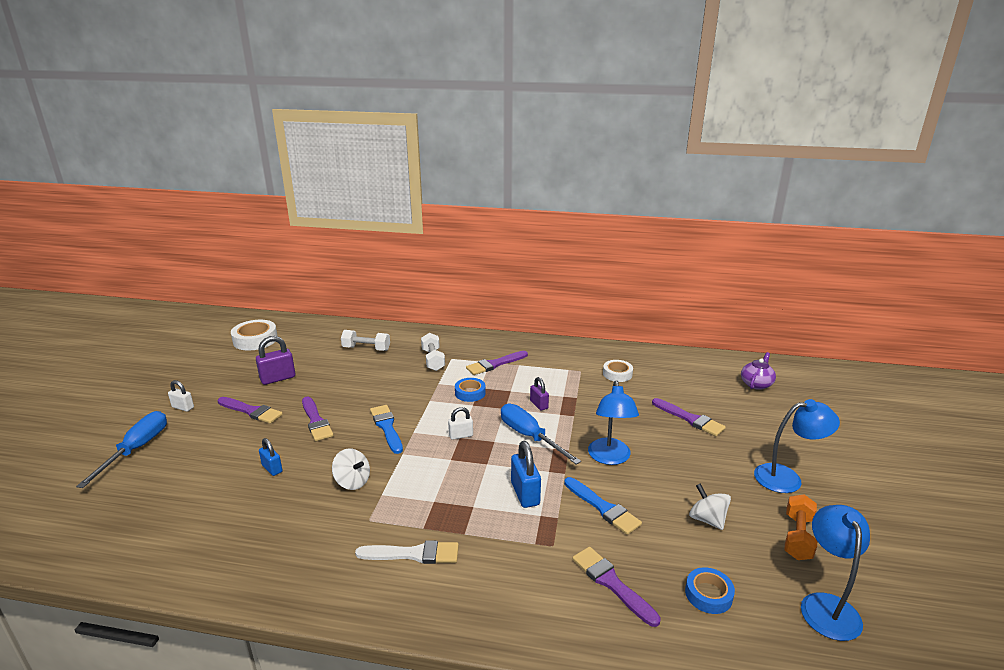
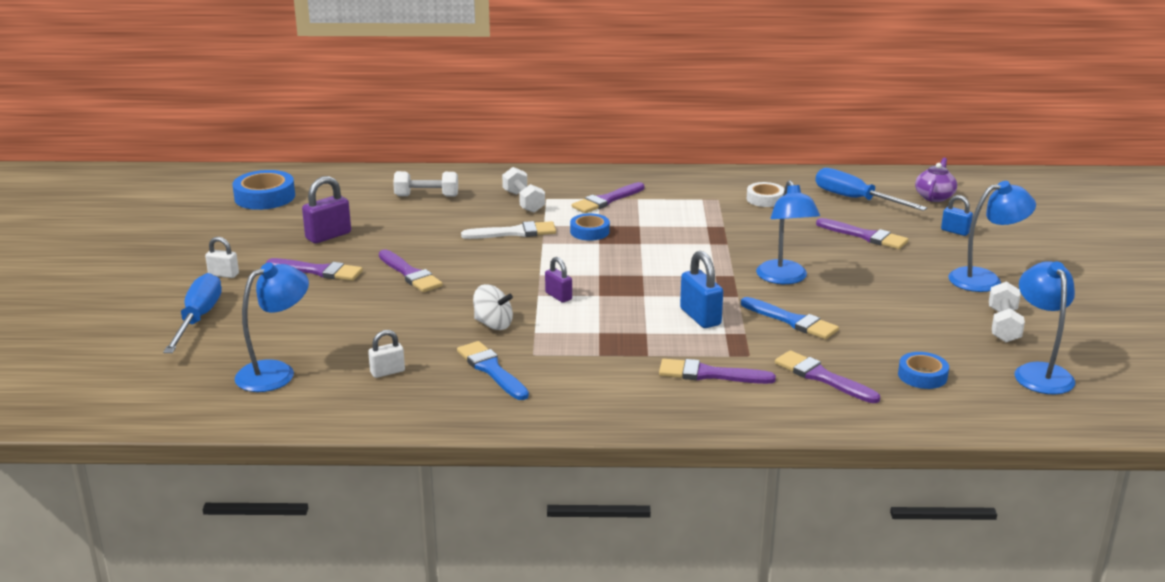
camera: 10 degrees left, 0 degrees up
(156, 514) = (276, 372): none -> blue lamp
(255, 340) = (265, 197): white tape -> blue tape
(272, 469) = (387, 321): blue padlock -> blue padlock (955, 231)
(387, 427) = (504, 272): blue brush -> blue brush (491, 370)
(413, 554) = (600, 376): white brush -> white brush (514, 232)
(461, 435) = (599, 273): white padlock -> white padlock (387, 372)
(509, 565) = (709, 374): none -> purple brush
(530, 436) = (683, 267): blue screwdriver -> blue screwdriver (855, 199)
(539, 405) = (681, 236): purple padlock -> purple padlock (558, 296)
(707, 519) = (907, 320): white spinning top -> none
(797, 537) = (1003, 325): orange dumbbell -> white dumbbell

